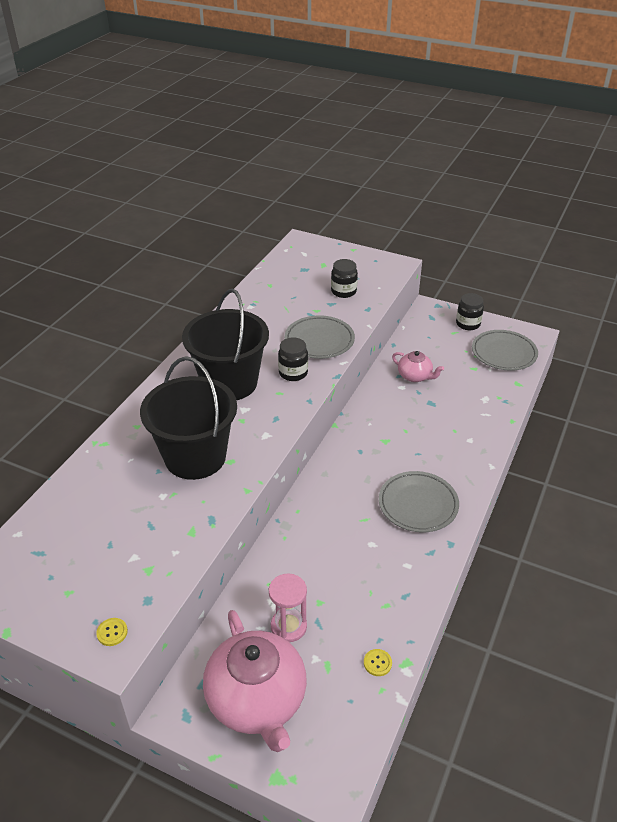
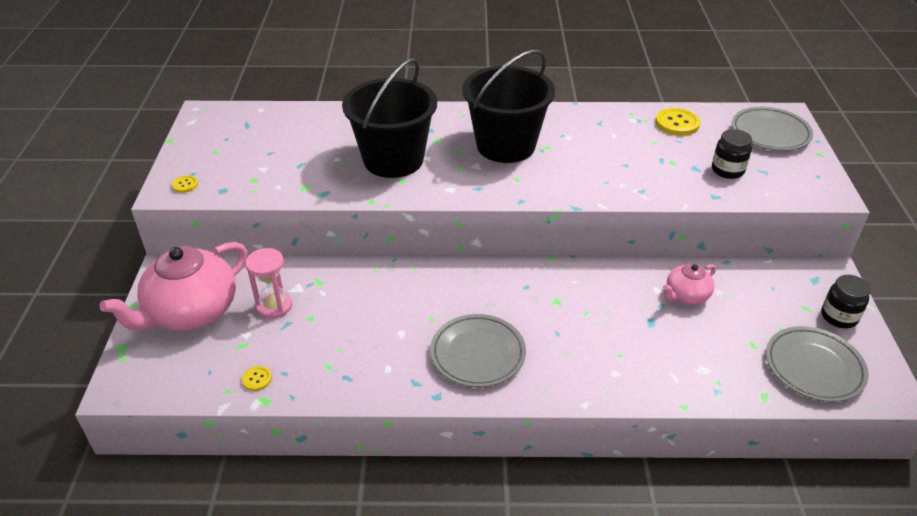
camera: 65 degrees right, 0 degrees up
(272, 289) = (677, 123): none -> yellow button
(293, 373) = (554, 178): black jar -> none
(319, 341) = (622, 179): grey plate -> grey plate (770, 133)
(415, 376) = (686, 295): pink teapot -> pink teapot turned 45 degrees clockwise

